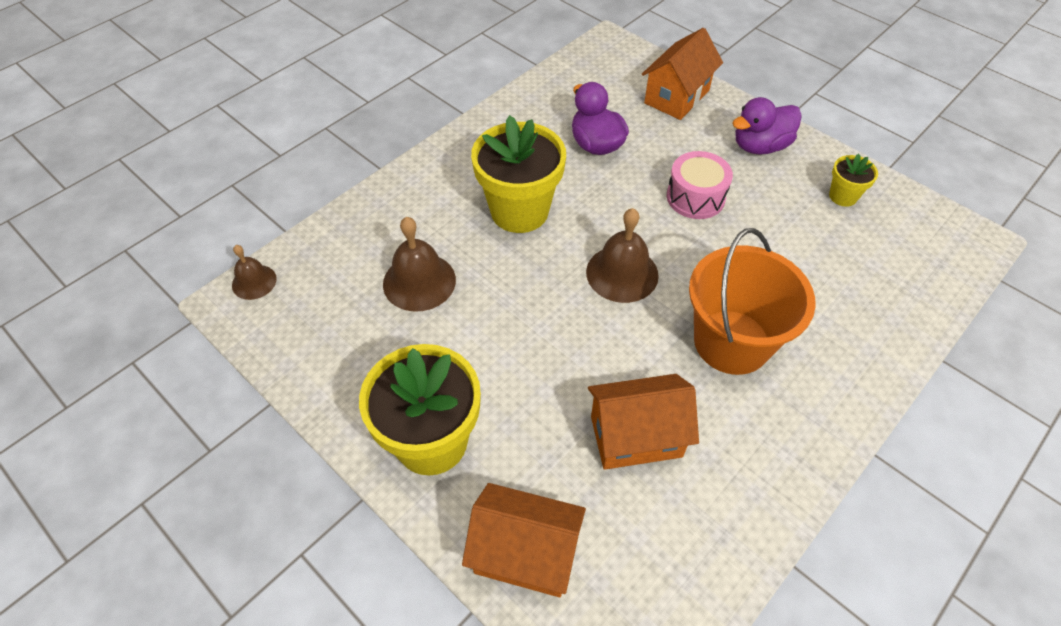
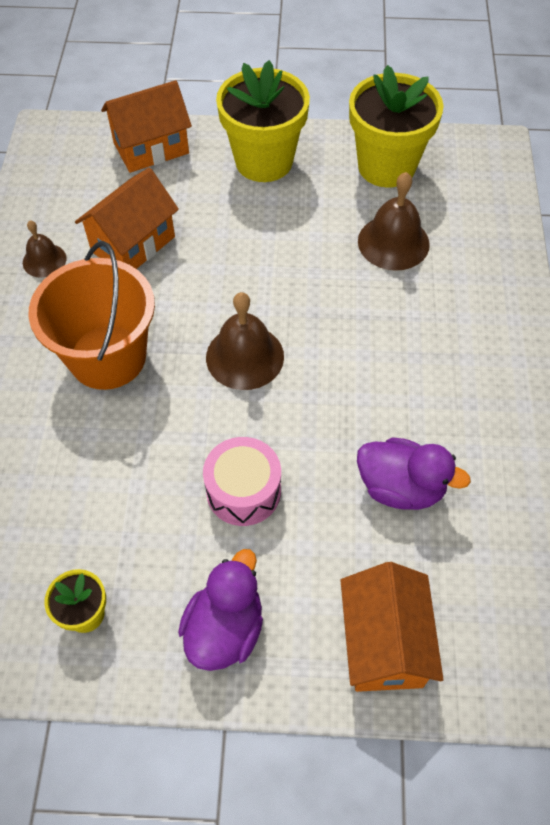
camera: 140 degrees right, 5 degrees up
(254, 282) = (502, 167): brown bell -> brown bell (44, 260)
(519, 211) = (389, 354): yellow flower pot -> yellow flower pot (386, 166)

